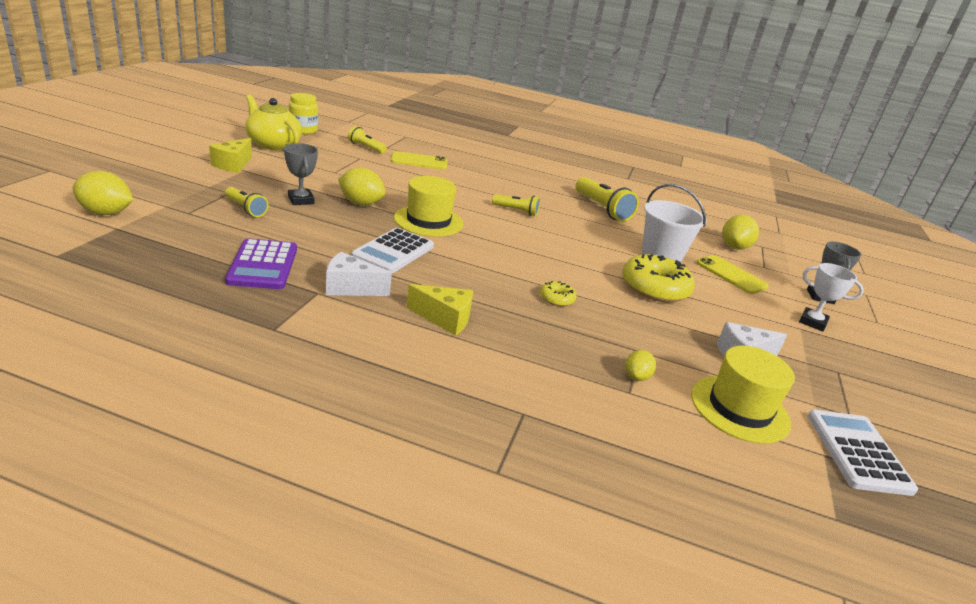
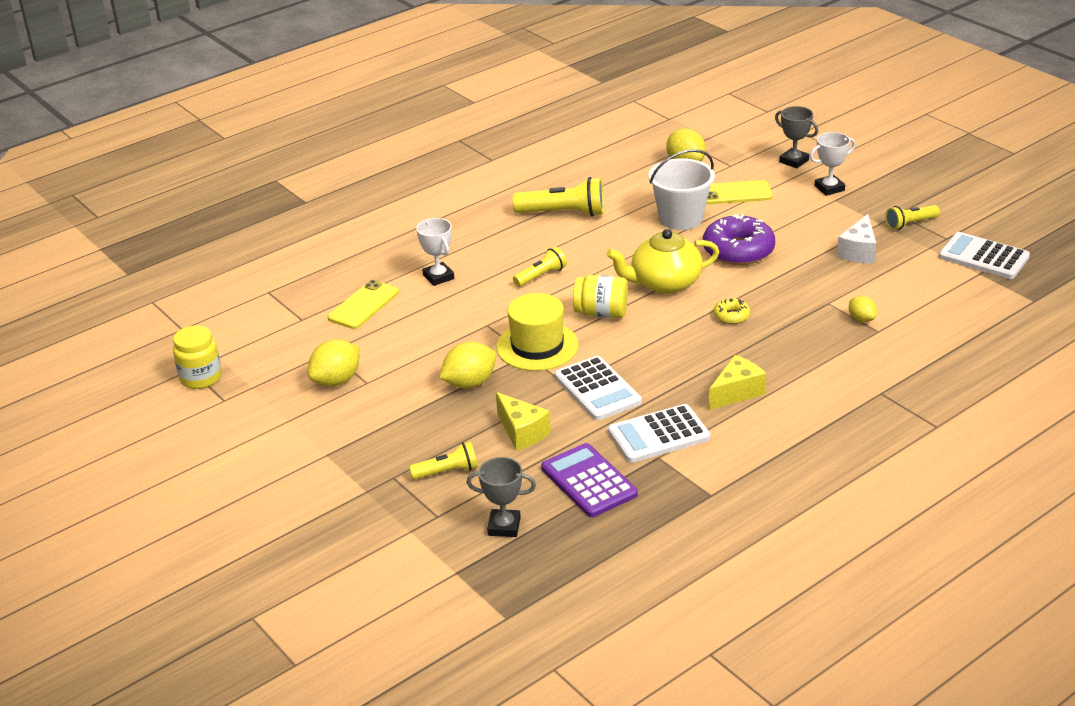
camera: 50 degrees left, 5 degrees up
(106, 213) = (411, 577): yellow lemon -> yellow lemon (336, 380)
(233, 165) = (305, 461): yellow cheese -> yellow cheese (522, 432)
(263, 265) = (588, 481): purple calculator -> purple calculator turned 150 degrees counterclockwise
(273, 144) = (245, 415): yellow teapot -> yellow teapot (664, 283)
(301, 200) = (441, 426): grey trophy -> grey trophy (504, 526)
(350, 288) = (658, 435): white cheese -> white calculator
(366, 148) = (295, 337): yellow flashlight -> yellow flashlight (910, 224)
(475, 178) = (438, 277): none -> white trophy
(496, 239) = (601, 313): none -> yellow jar
(654, 288) = (738, 250): yellow donut -> purple donut
(739, 408) = (919, 286): yellow hat -> none

